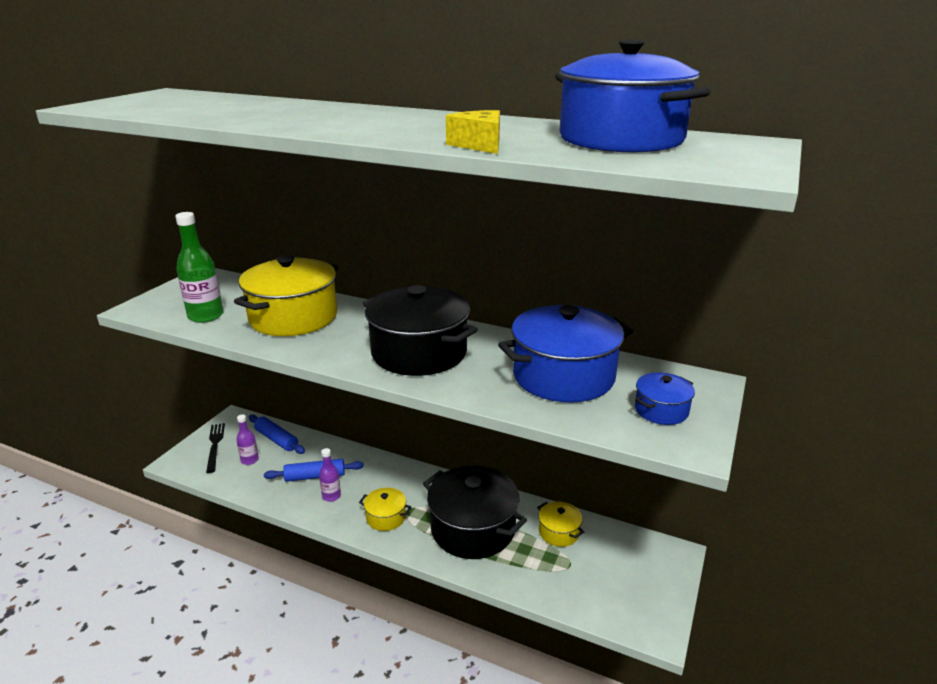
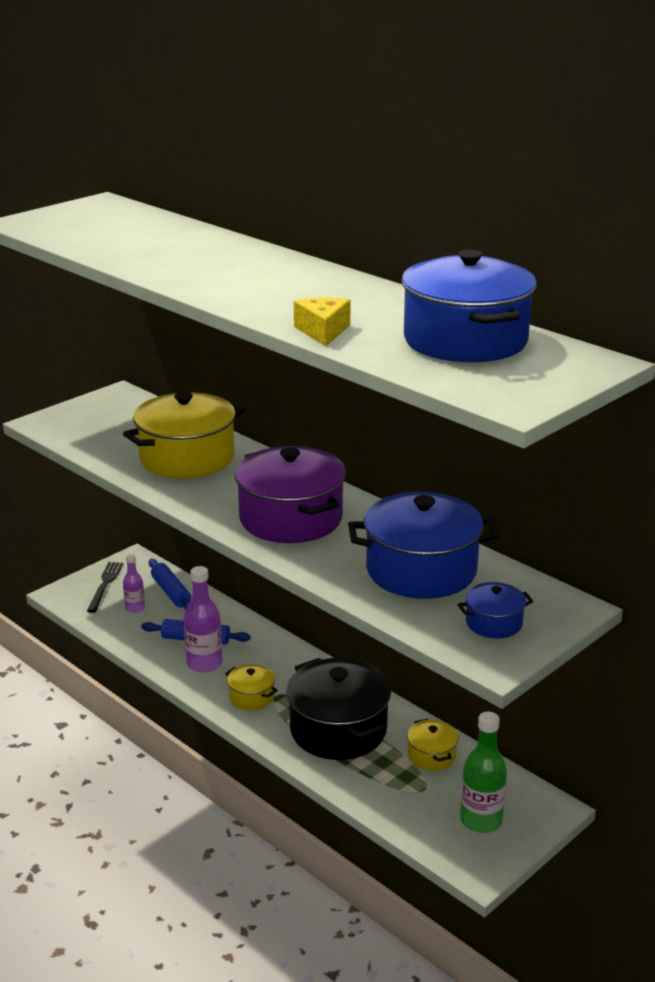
camera: 20 degrees right, 0 degrees up
(206, 316) = (103, 442): green bottle -> green bottle (481, 820)
(331, 496) = (204, 663): purple bottle -> purple bottle, size x1.70
(419, 352) = (291, 519): black pot -> purple pot

